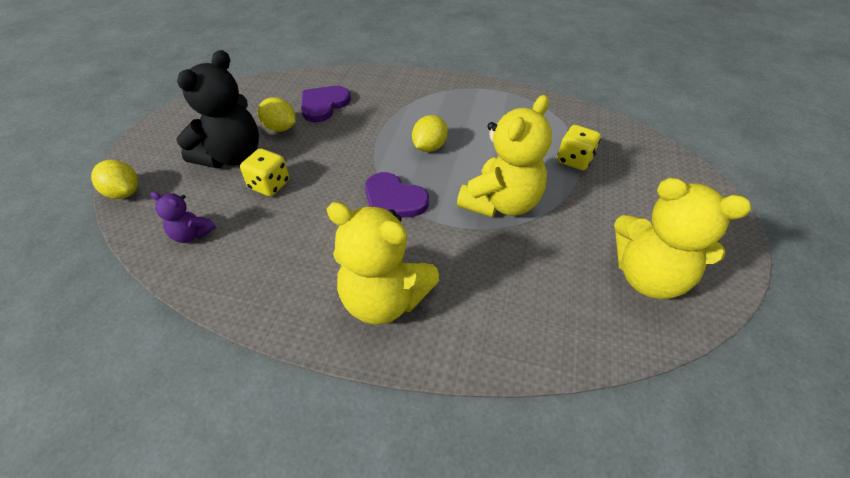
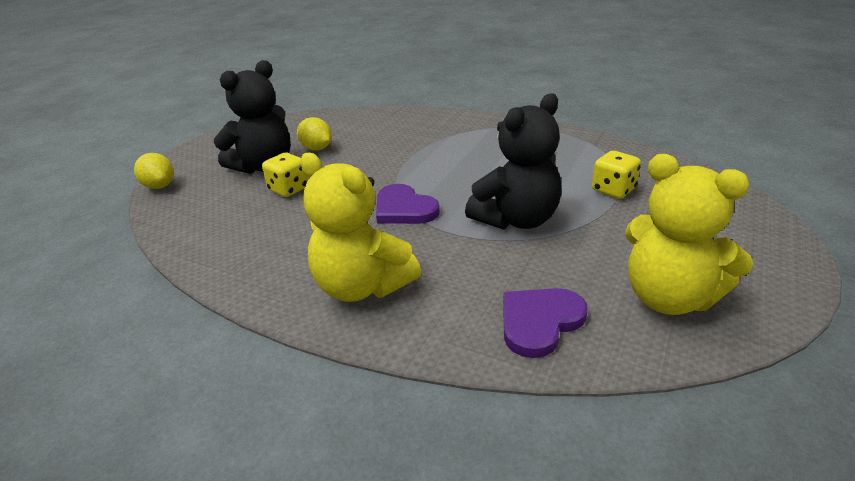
camera: 15 degrees right, 15 degrees down
(192, 234) = (203, 220): purple teddy bear -> none
(324, 105) = (365, 133): purple heart -> purple heart (539, 322)
(429, 147) = (457, 170): yellow lemon -> none
(501, 203) = (517, 219): yellow teddy bear -> black teddy bear

